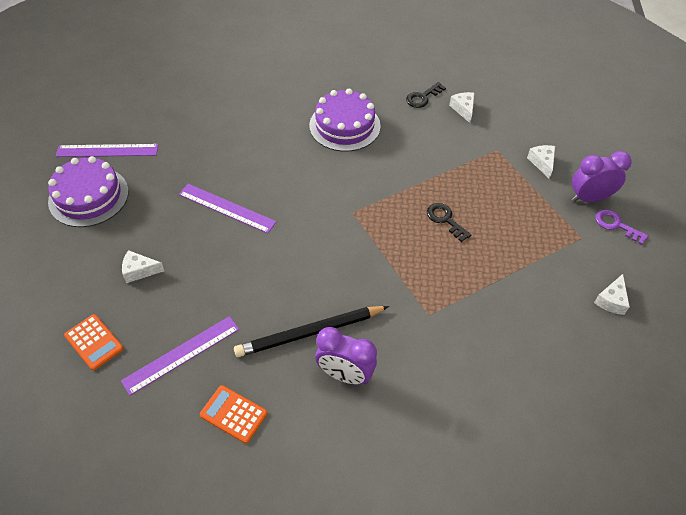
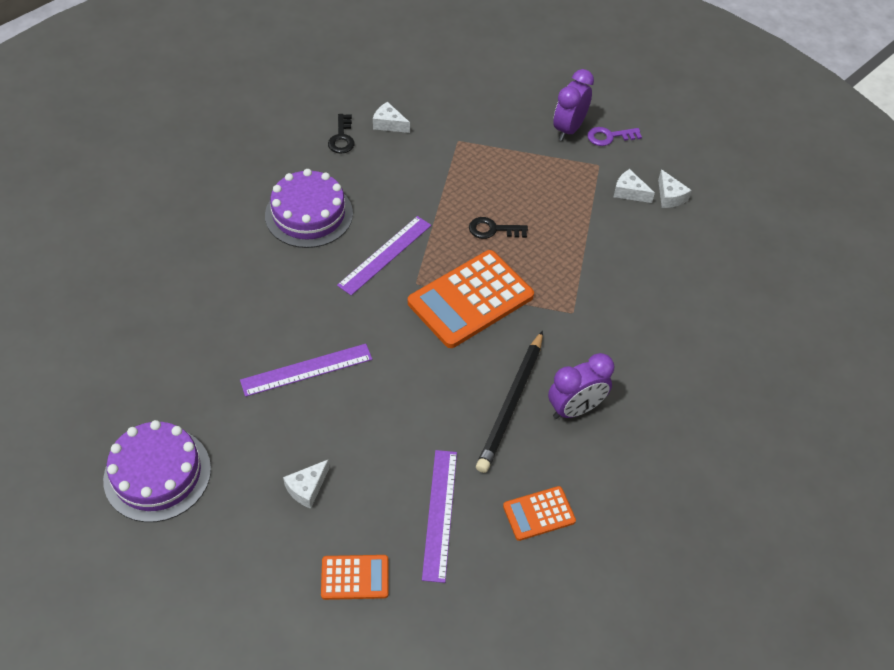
camera: 50 degrees left, 0 degrees up
(107, 150) = (109, 419): purple ruler -> purple ruler (385, 255)
(372, 249) = (470, 299): none -> orange calculator
(542, 163) = (504, 126): white cheese -> white cheese (629, 192)

